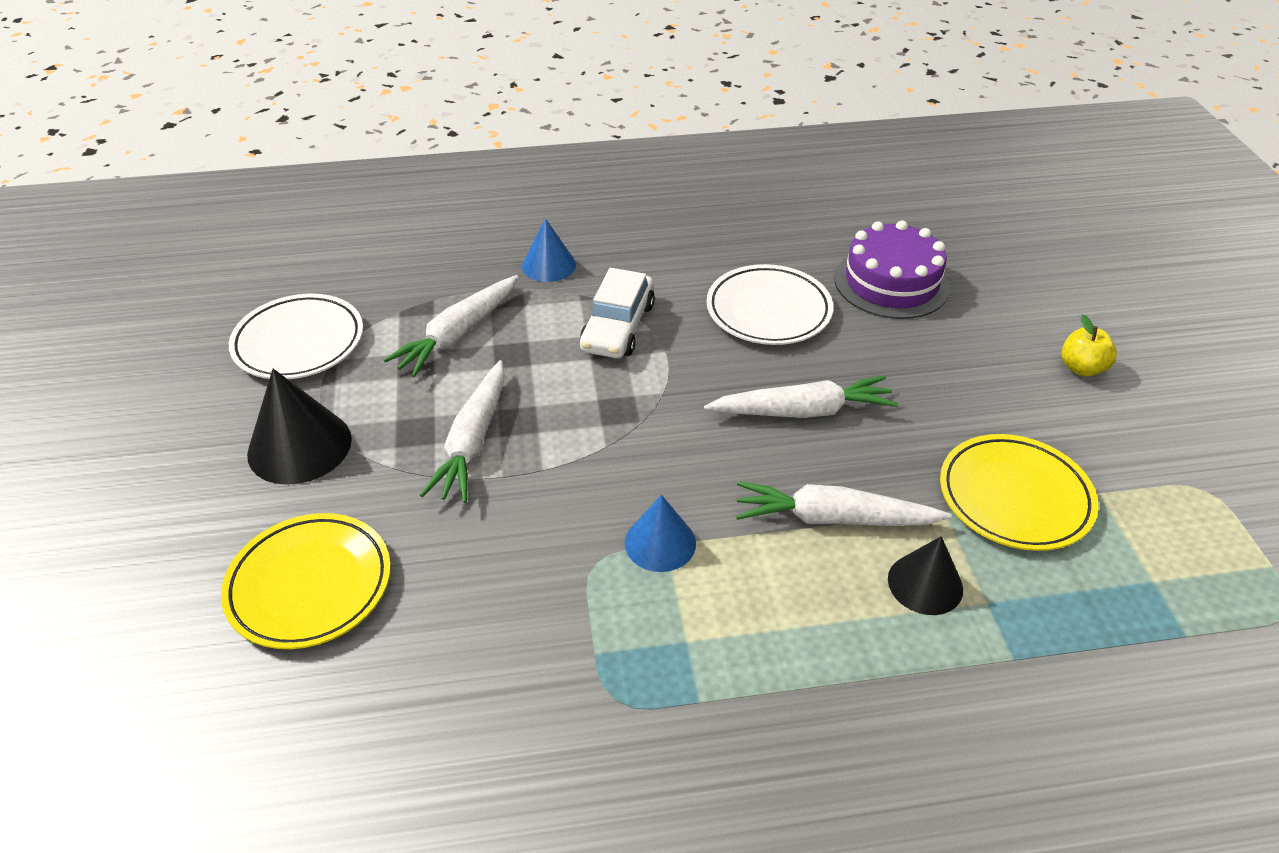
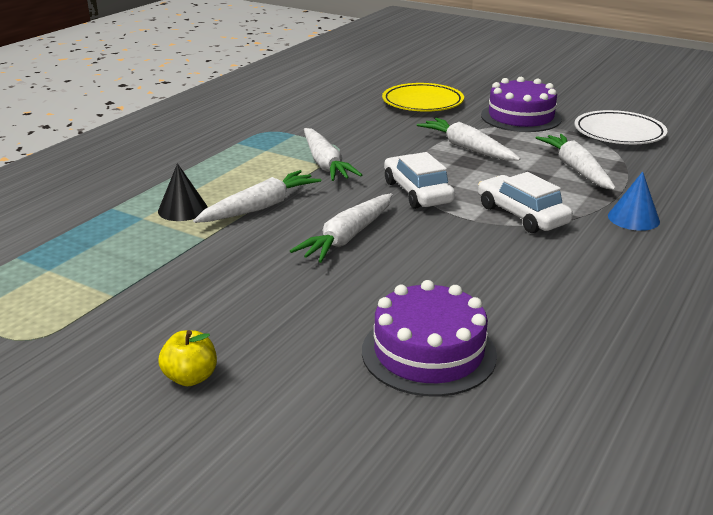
camera: 130 degrees right, 15 degrees down
(299, 446) = (520, 117): black cone -> purple cake
(648, 418) = (417, 192): none -> white car
(660, 543) = (325, 164): blue cone -> white carrot
(768, 311) = (467, 275): white plate -> none
(1014, 497) = (168, 265): yellow plate -> none

